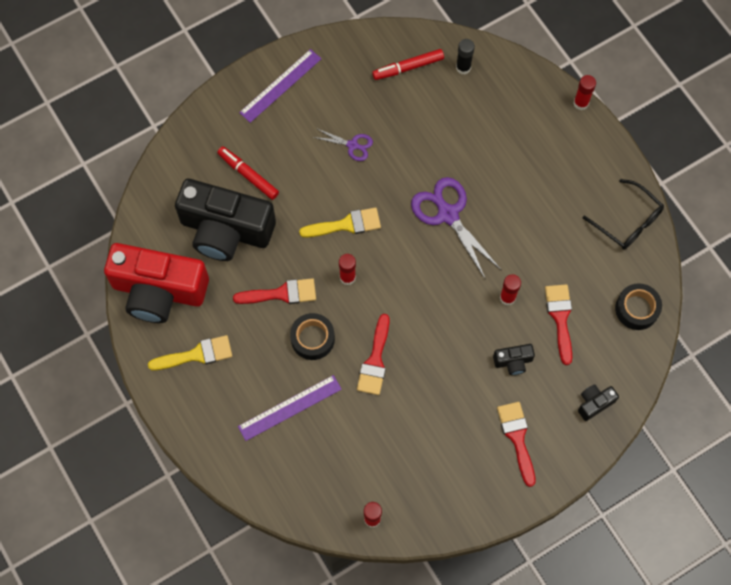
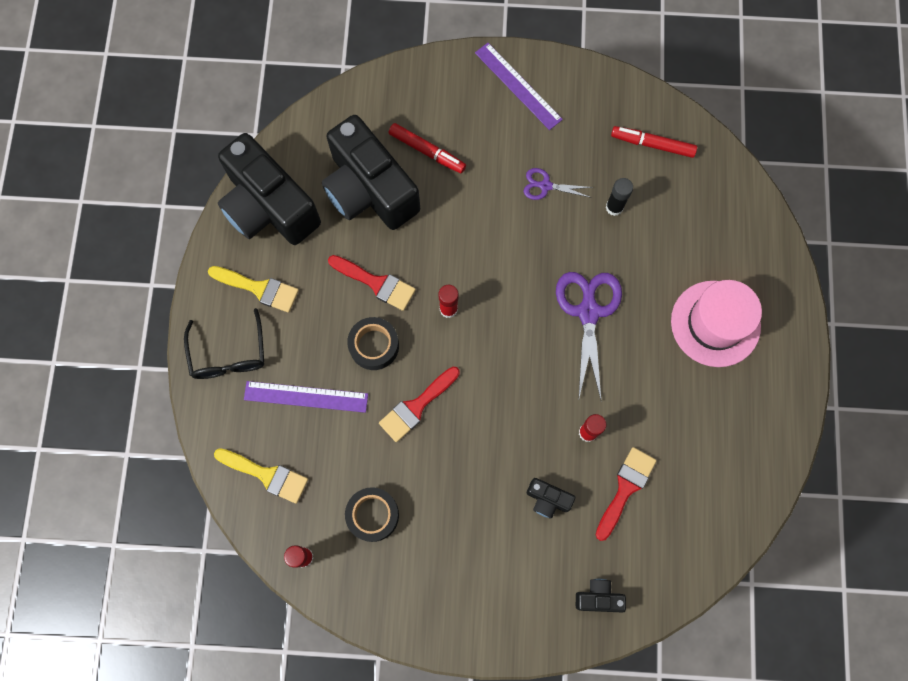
camera: 35 degrees right, 5 degrees up
(159, 291) = (269, 206): red camera -> black camera
(248, 175) = (427, 151): red marker -> red marker turned 135 degrees clockwise
(280, 85) = (518, 86): purple ruler -> purple ruler turned 60 degrees clockwise
(346, 224) = (484, 258): yellow brush -> yellow brush (267, 475)
(353, 145) = (545, 186): purple scissors -> purple scissors turned 135 degrees clockwise
(463, 67) = (707, 178): black glue stick -> black glue stick (614, 207)
(517, 438) = (497, 577): red brush -> none
(540, 165) = (715, 323): none -> pink hat
(581, 103) = (801, 288): red glue stick -> none
(628, 221) = (764, 438): black glasses -> black glasses (229, 354)
(637, 309) = (710, 532): black tape -> black tape (373, 515)

